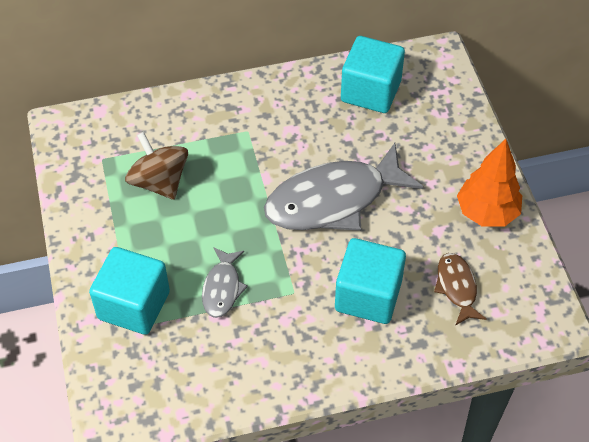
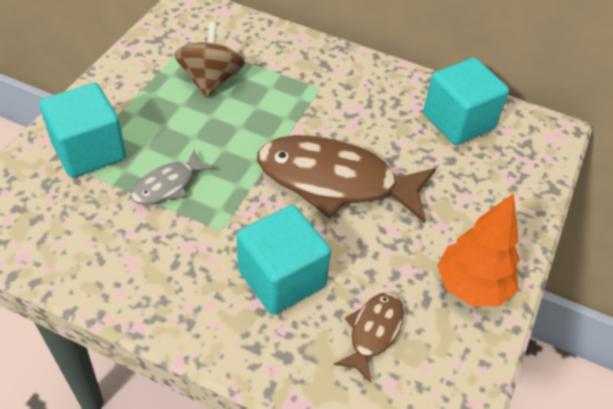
camera: 35 degrees right, 5 degrees down
(333, 200) = (335, 182): grey fish -> brown fish

